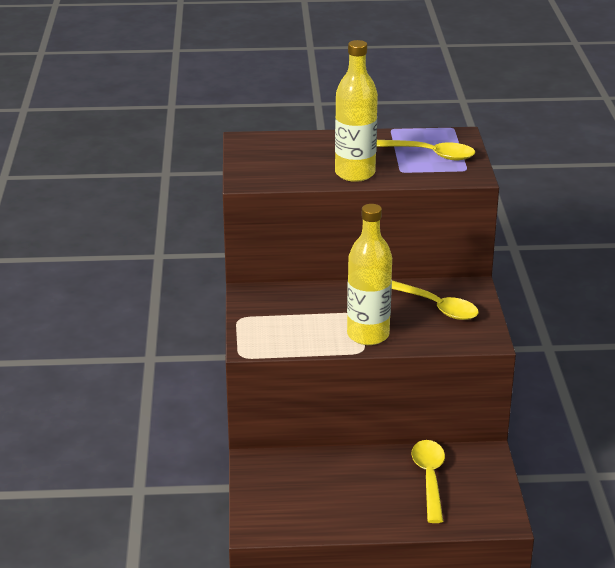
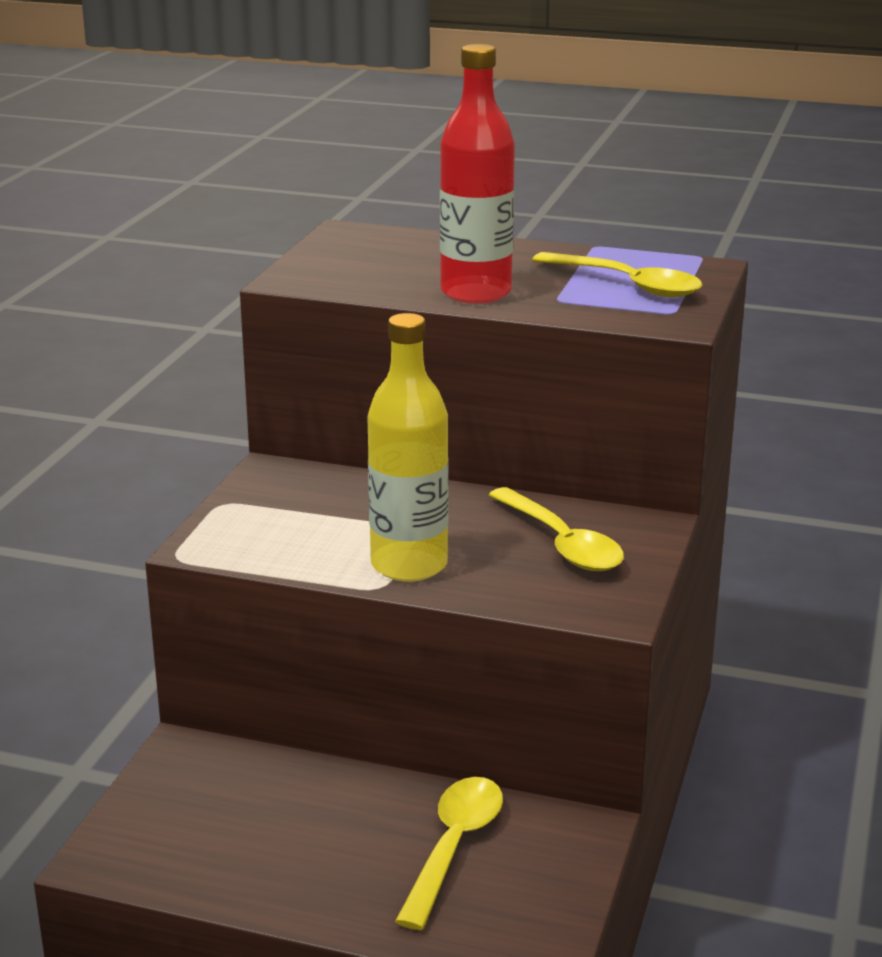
camera: 20 degrees right, 5 degrees down
(355, 173) = (476, 293): yellow bottle -> red bottle

